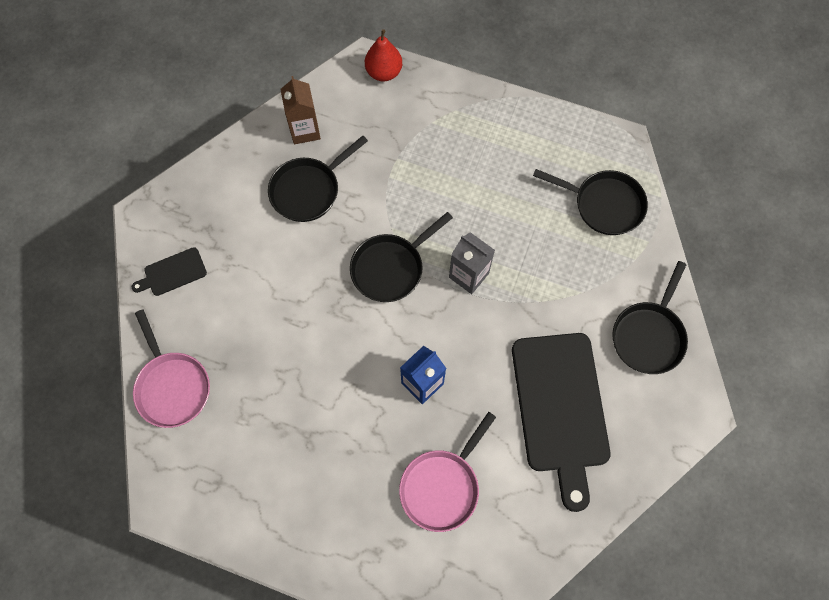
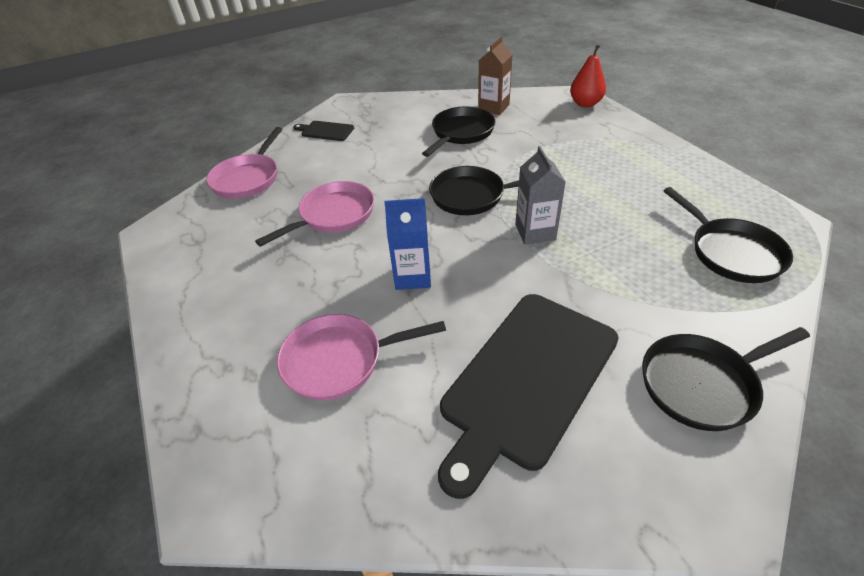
camera: 45 degrees right, 25 degrees down
(301, 370) = (333, 215): none -> pink pan
(308, 190) = (461, 133): black pan -> black pan turned 120 degrees clockwise

